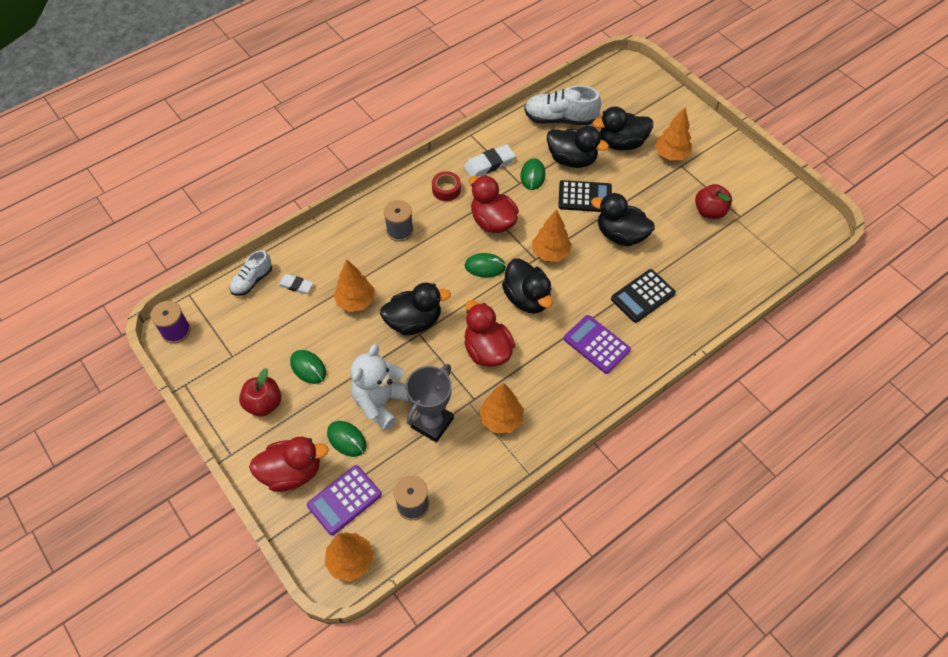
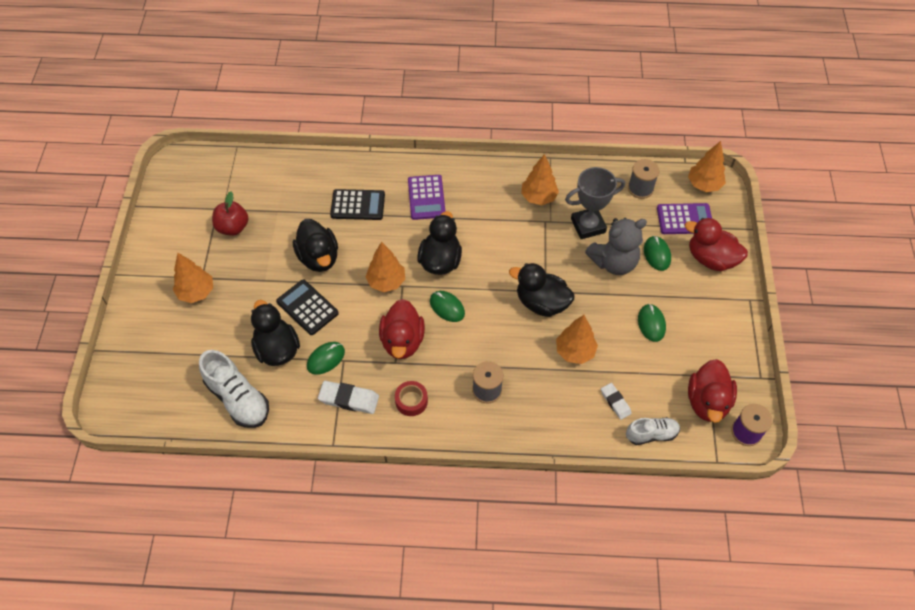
camera: 140 degrees left, 0 degrees up
(264, 403) = (703, 319): red apple -> none
(380, 402) = (614, 262): white teddy bear -> grey teddy bear
(487, 350) = (506, 245): red duck -> red duck (707, 402)
(621, 143) = (219, 333): black duck -> none

